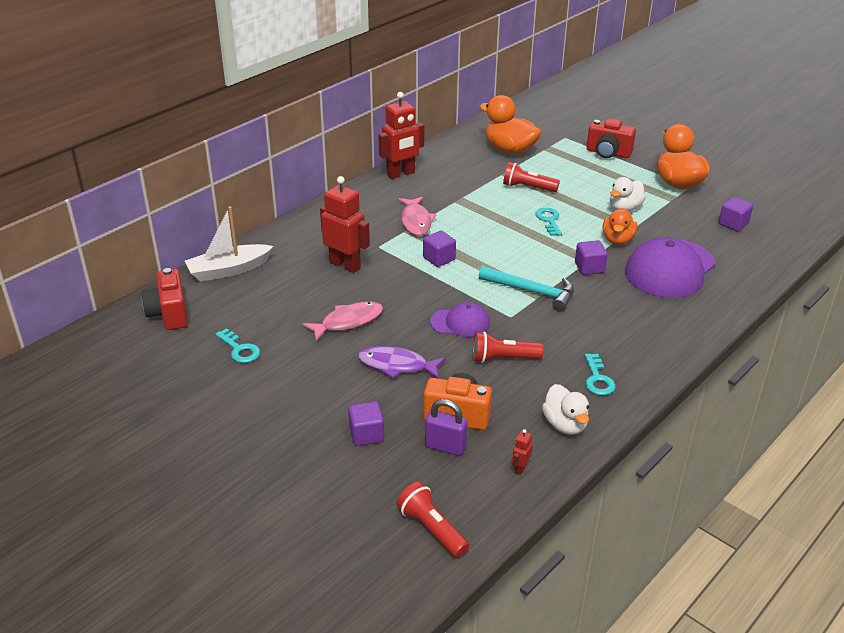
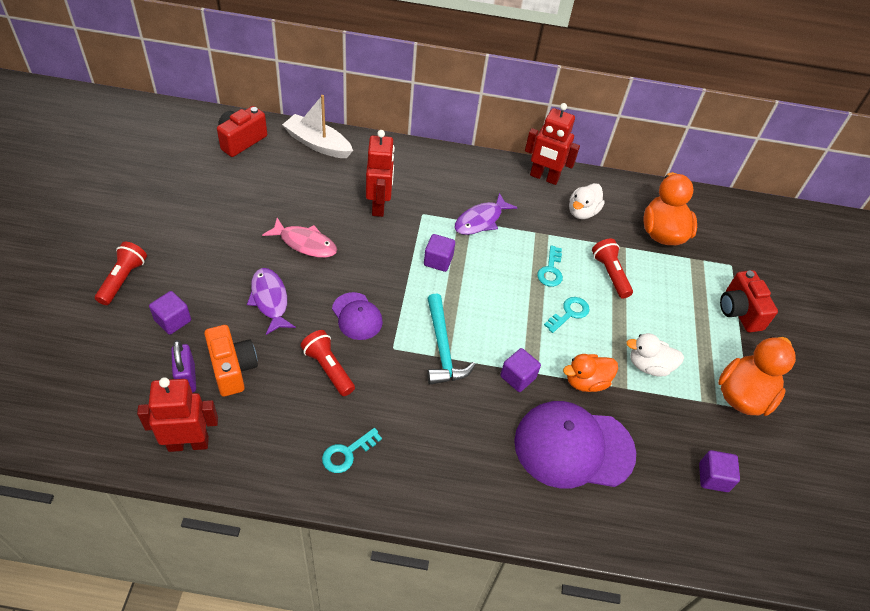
camera: 50 degrees right, 15 degrees up
(240, 349) = (226, 199): turquoise key -> turquoise key (550, 270)
(416, 221) = (481, 220): pink fish -> purple fish
(432, 529) = (85, 413): red flashlight -> red flashlight (123, 279)
(520, 468) = (188, 443): red robot -> red robot, size x2.38
(565, 424) = (266, 453): white duck -> white duck (582, 212)

